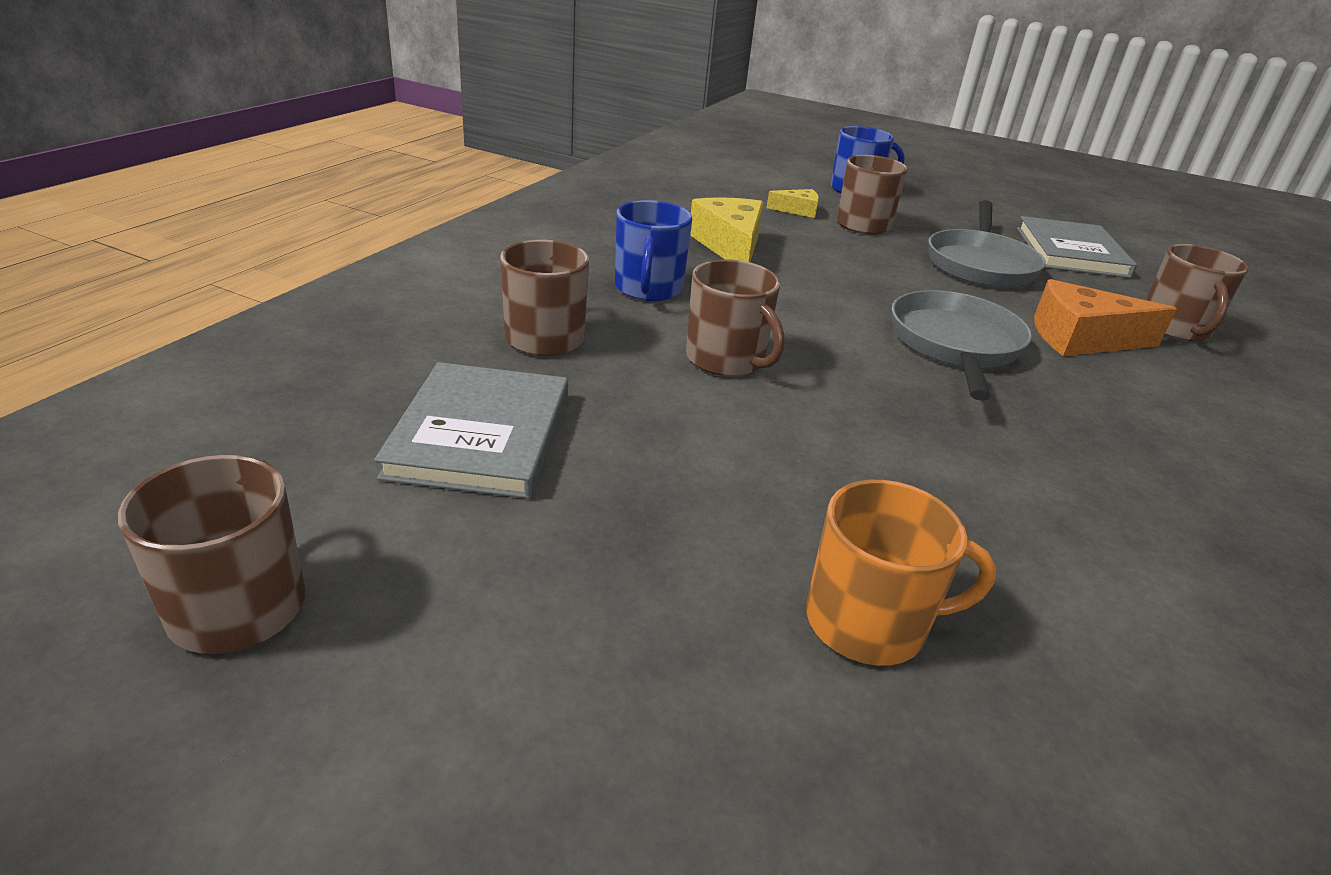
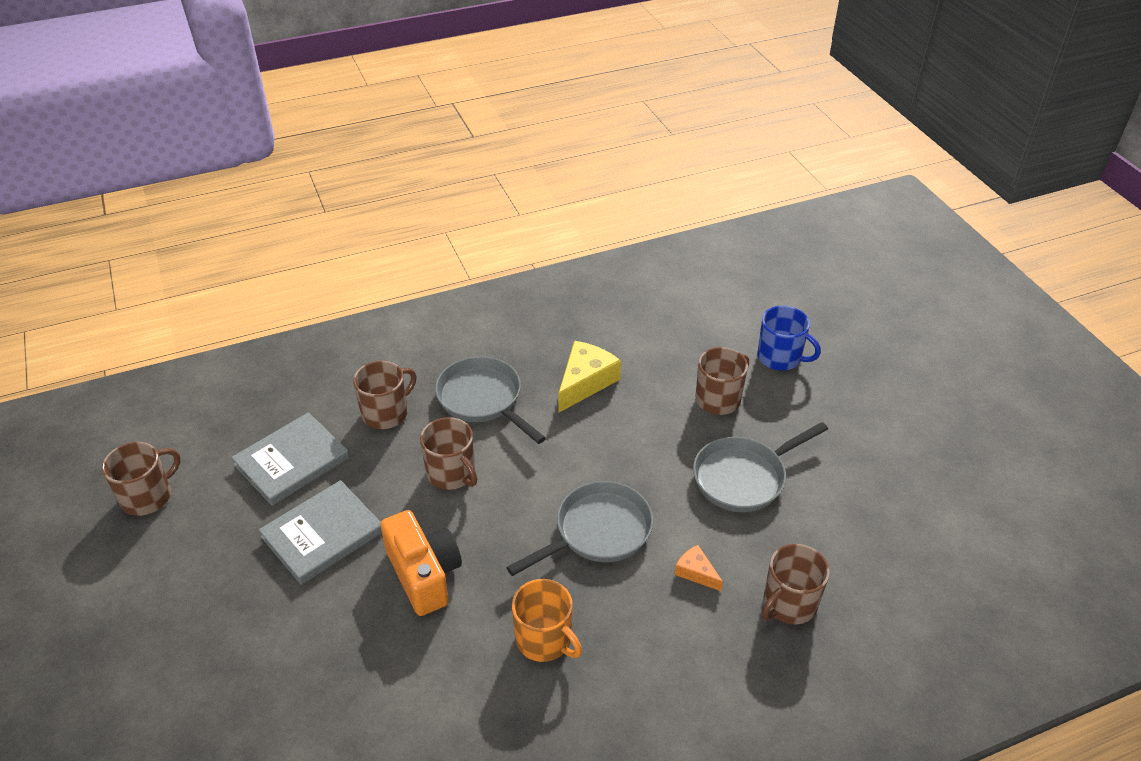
camera: 45 degrees right, 10 degrees up
(648, 289) = (483, 399): blue mug -> grey pan
(727, 360) = (452, 473): brown mug -> brown mug turned 45 degrees counterclockwise
(798, 210) = (690, 364): yellow cheese -> none
(869, 622) = (314, 637): orange mug -> orange mug (545, 640)
(870, 465) = (424, 574): none -> orange camera
(1071, 252) = (851, 501): grey book -> grey book (322, 534)
(1081, 338) = (696, 572): orange cheese -> orange cheese, size x0.53

